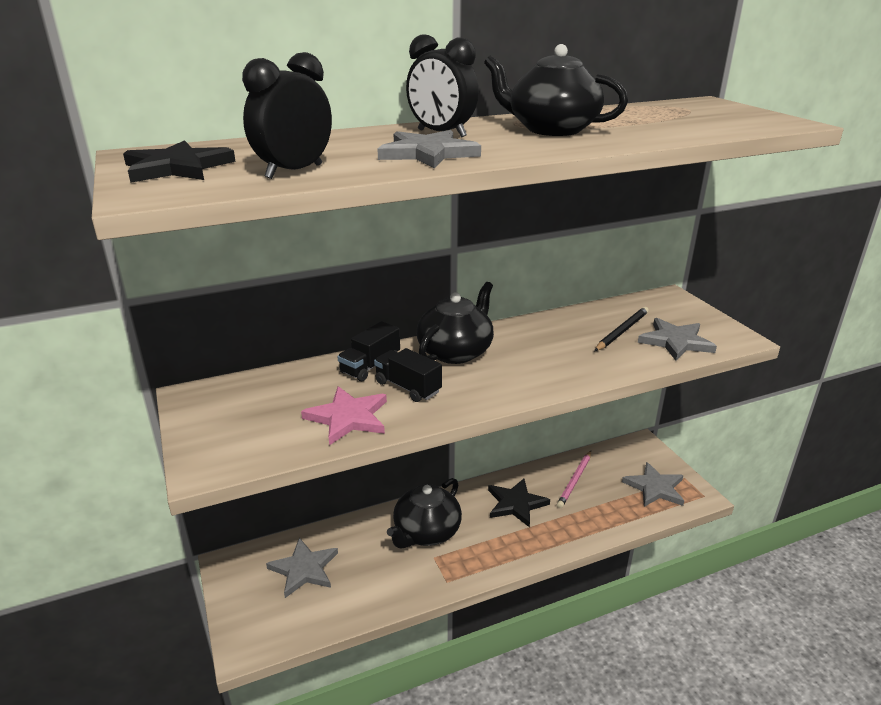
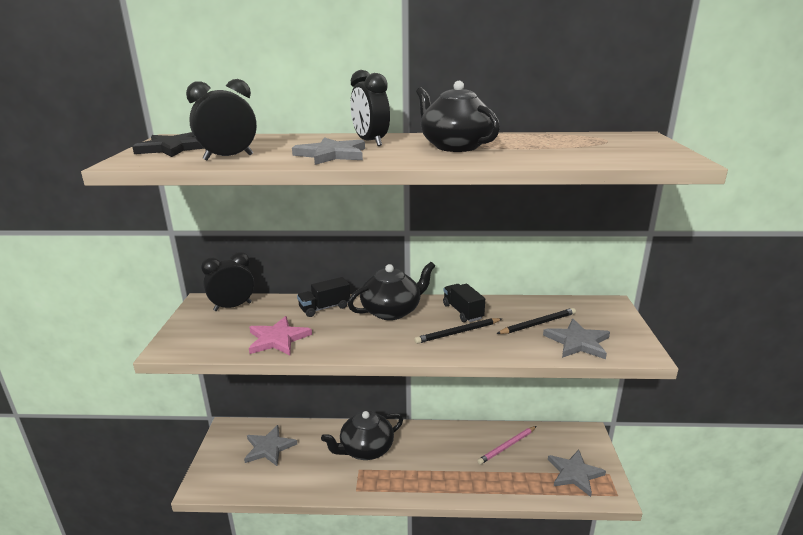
camera: 25 degrees right, 5 degrees down
(243, 392) = (233, 307): none -> black clock
(408, 387) = (335, 328): black truck -> black truck (462, 312)
(516, 504) = (446, 449): black star -> none
(551, 359) = (458, 333): none -> black pencil

